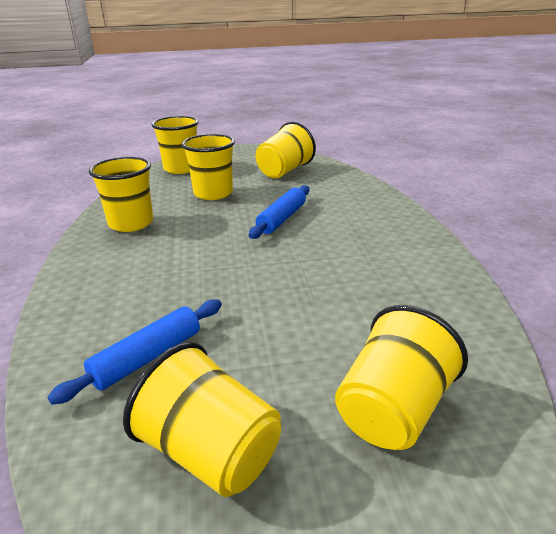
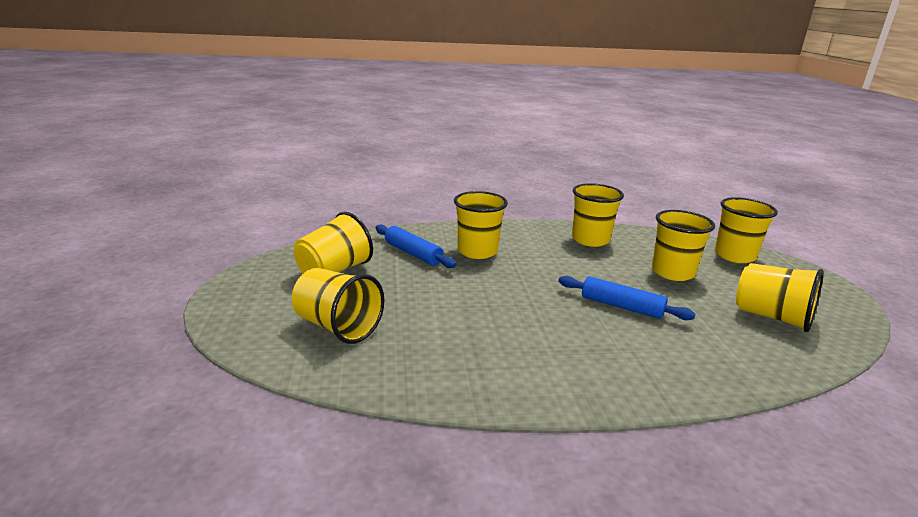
camera: 90 degrees right, 5 degrees down
(149, 297) = (477, 251): none -> yellow cup

